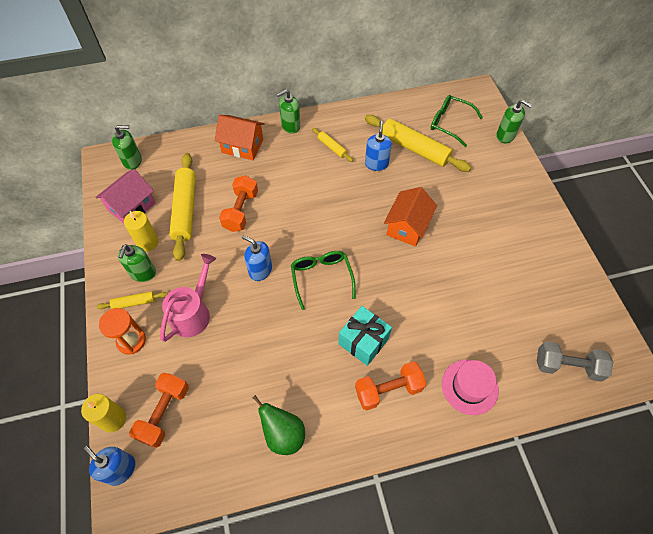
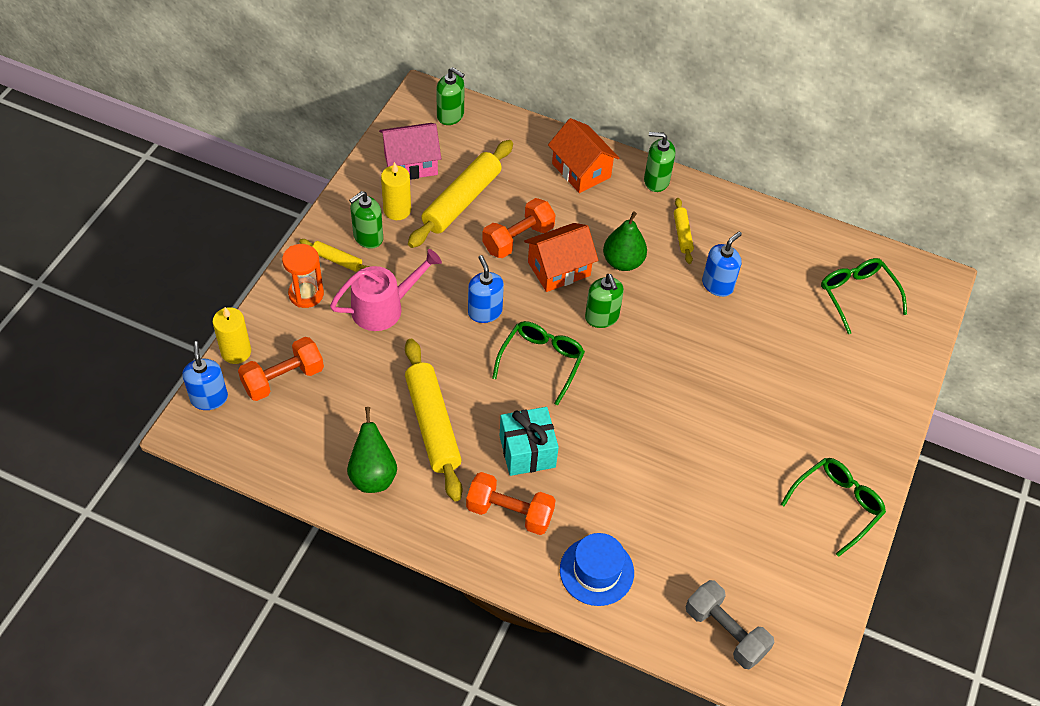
camera: 35 degrees right, 5 degrees down
(314, 185) = (623, 262): none -> green pear
(407, 226) = (687, 374): orange house -> orange house (559, 269)
(414, 149) = (781, 297): yellow rolling pin -> yellow rolling pin (432, 424)
(469, 387) = (596, 571): pink hat -> blue hat
(505, 136) = (916, 354): green soap dispenser -> green soap dispenser (602, 317)
(548, 246) = (836, 505): none -> green glasses

